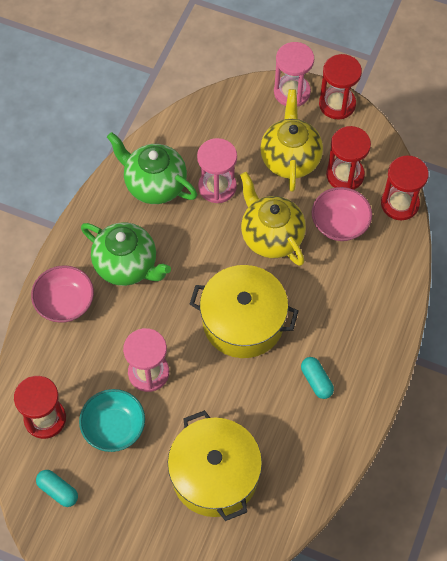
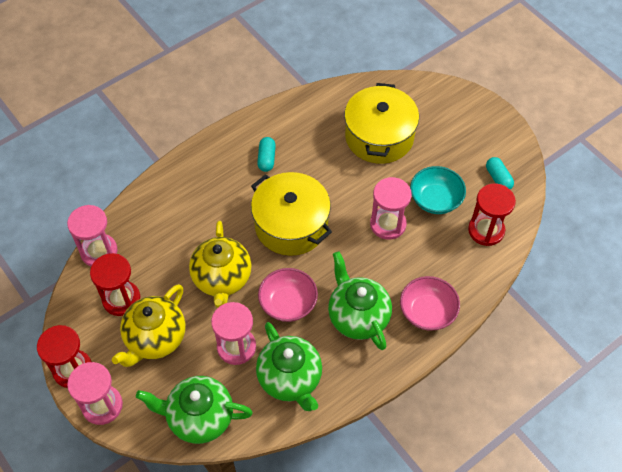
camera: 150 degrees left, 5 degrees down
(209, 121) = (199, 418): none -> green teapot
(340, 223) = (159, 261): pink bowl -> pink bowl (288, 303)
(399, 204) = (99, 251): red hourglass -> pink hourglass

